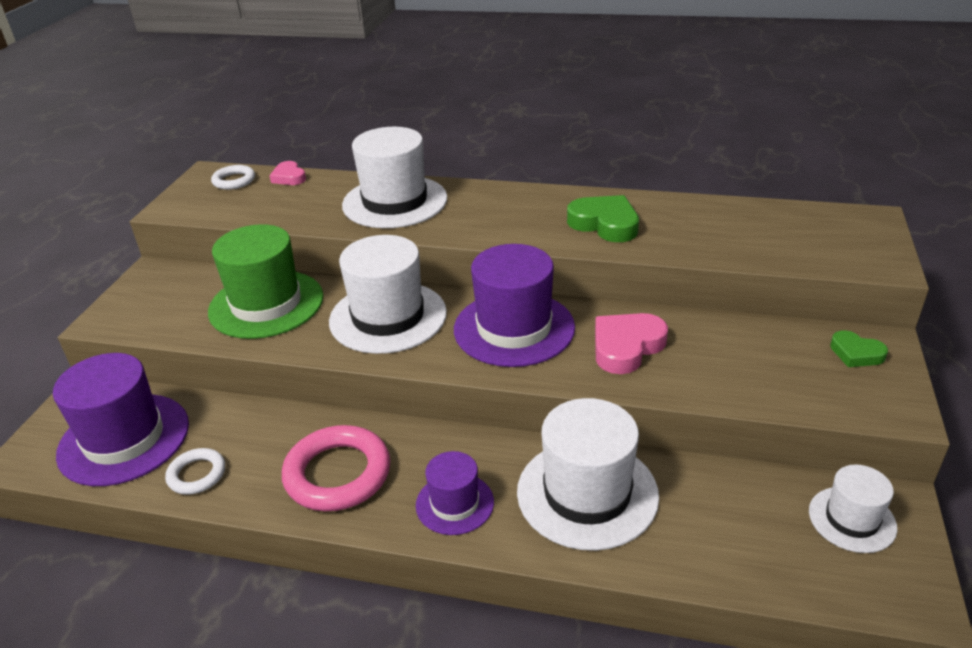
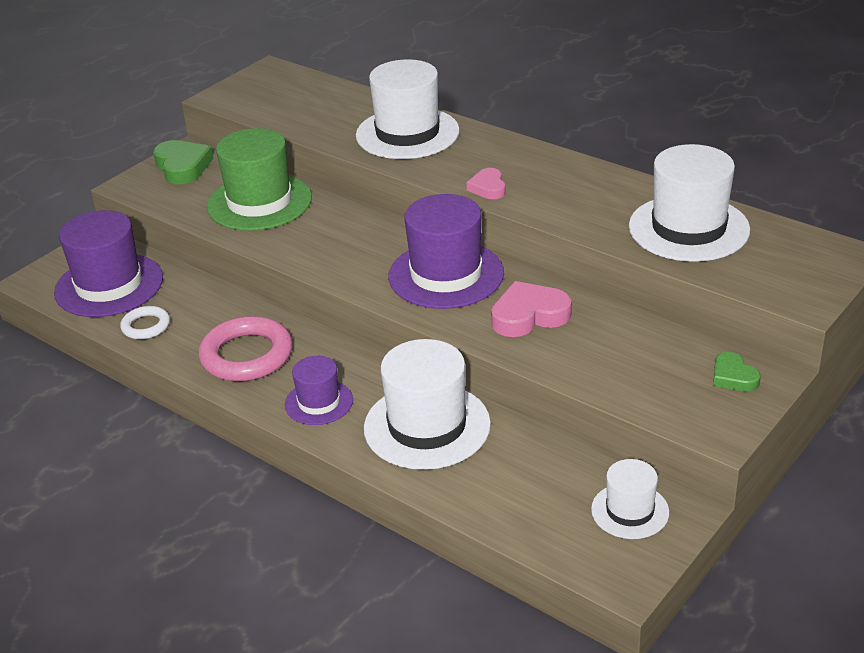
camera: 25 degrees right, 0 degrees up
(234, 181) = (286, 82): white ring -> none
(289, 177) = (334, 89): pink heart -> pink heart (488, 188)
(388, 317) = (349, 238): white hat -> white hat (688, 228)
(605, 224) = (577, 198): green heart -> green heart (182, 166)

